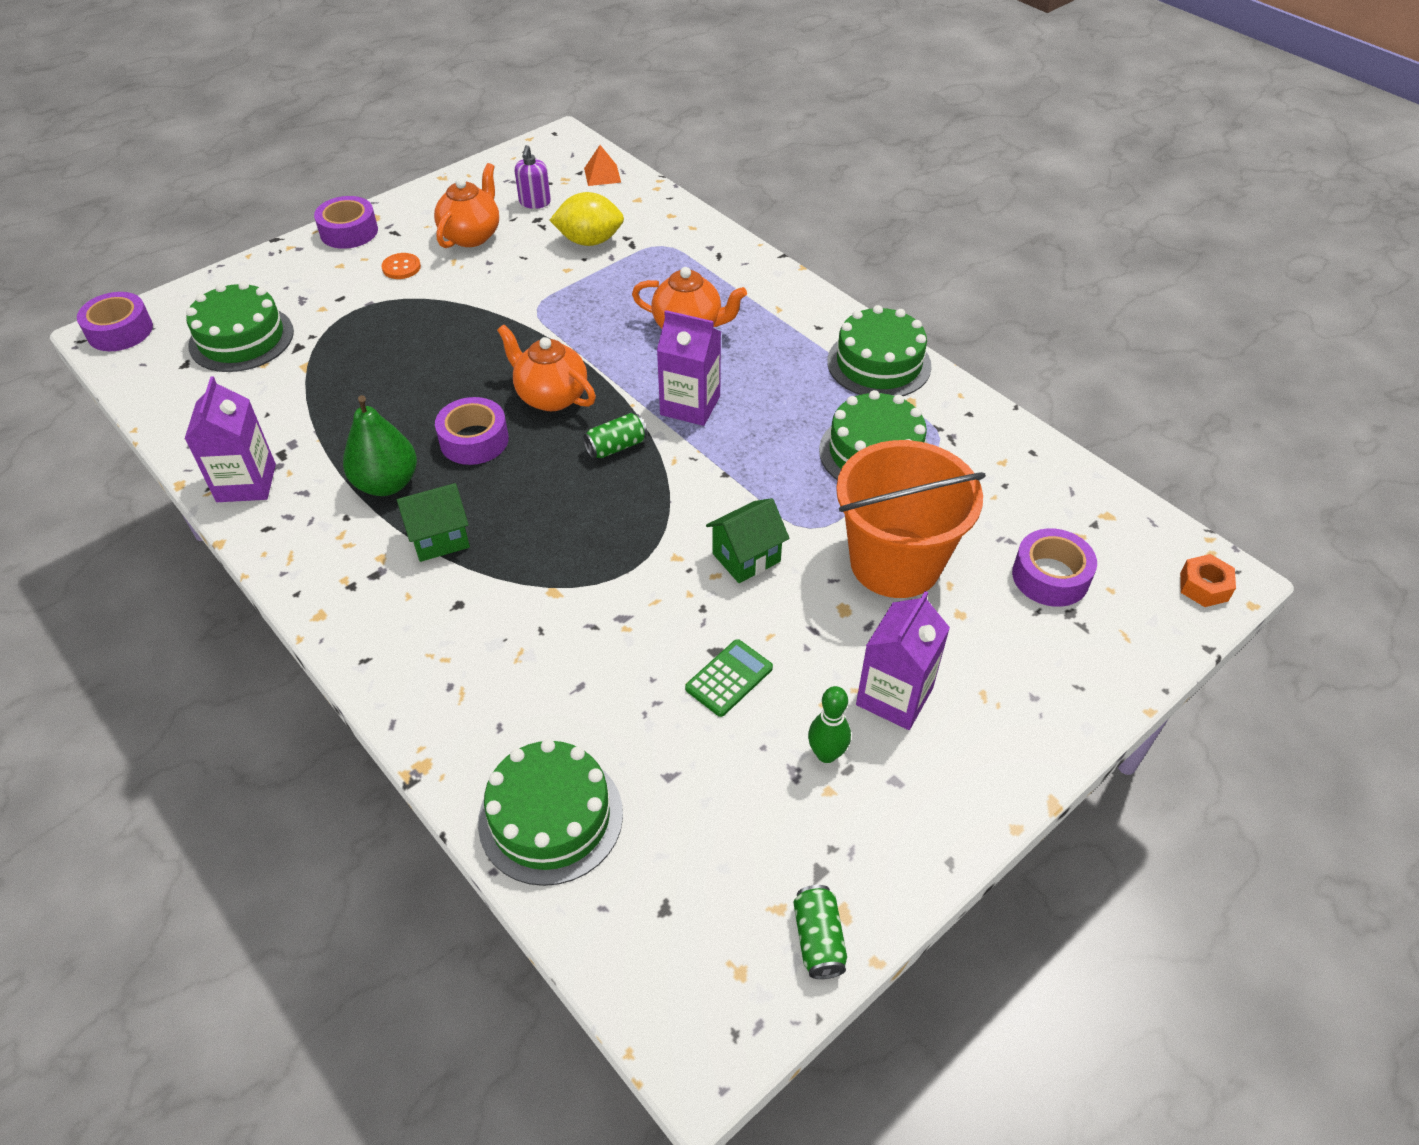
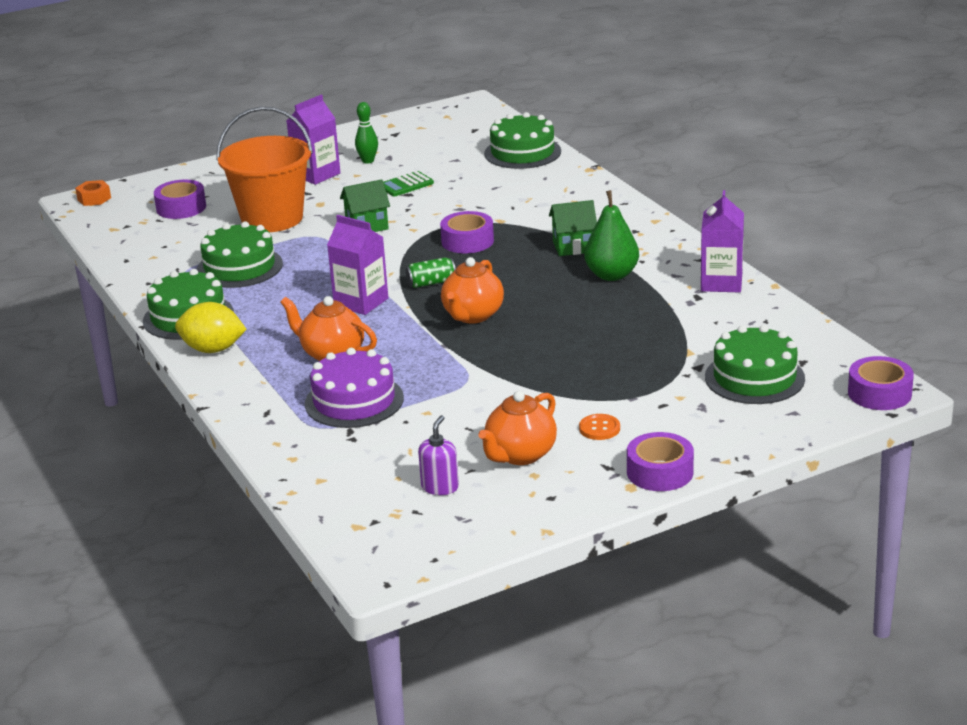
camera: 165 degrees left, 20 degrees down
(474, 440) = (541, 294): purple tape -> purple tape (467, 241)
(551, 396) = (472, 315): orange teapot -> orange teapot turned 60 degrees clockwise
(589, 241) = (393, 438): yellow lemon -> yellow lemon (213, 349)
(602, 175) = (347, 515): orange pyramid -> none
(641, 275) = (354, 401): none -> purple cake
(818, 939) = (406, 120): green can -> none

